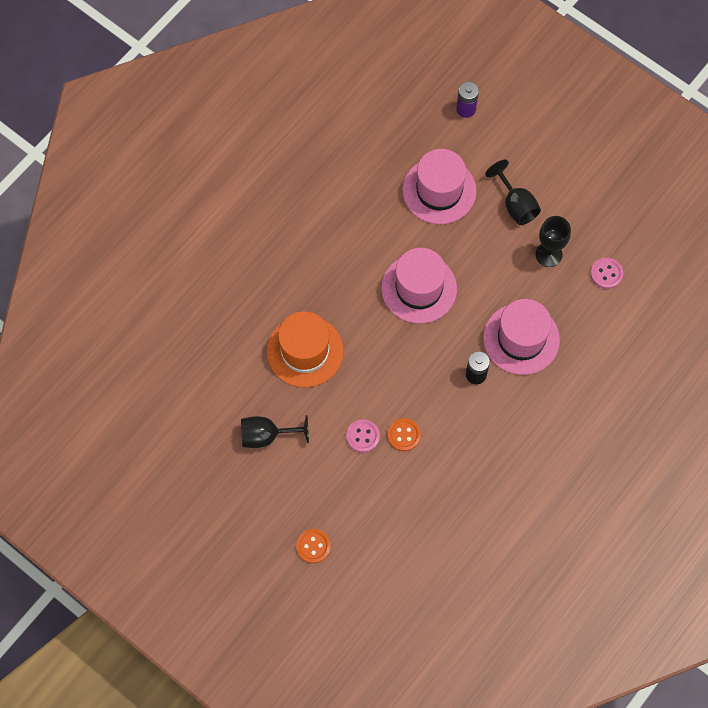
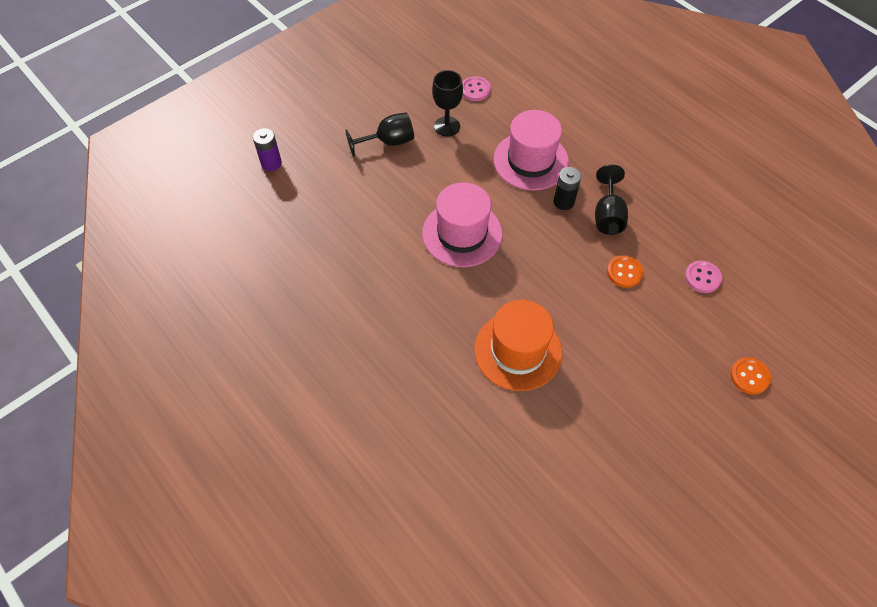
camera: 80 degrees left, 10 degrees down
(267, 436) = (617, 405): black goblet -> black goblet (608, 215)
(363, 436) = (623, 309): pink button -> pink button (702, 277)
(439, 191) = (356, 199): pink hat -> none

